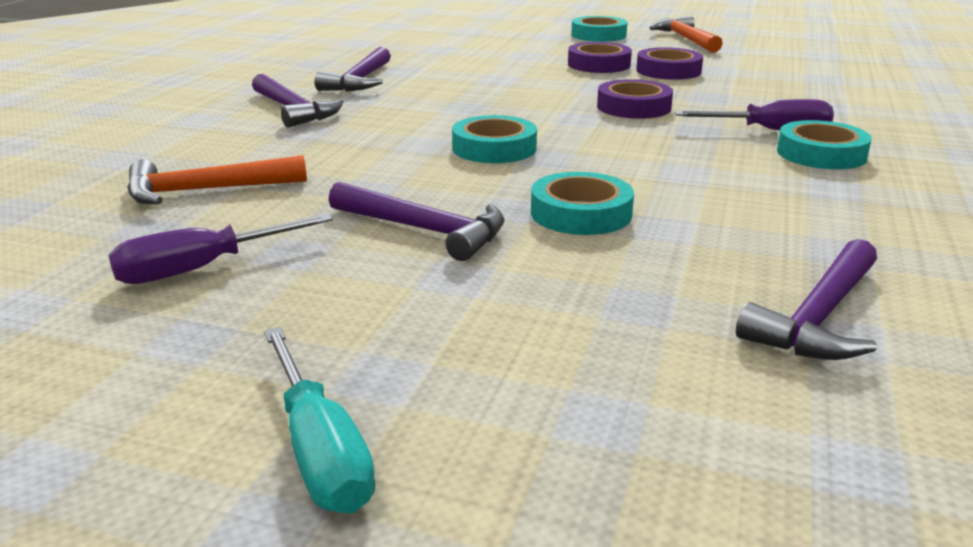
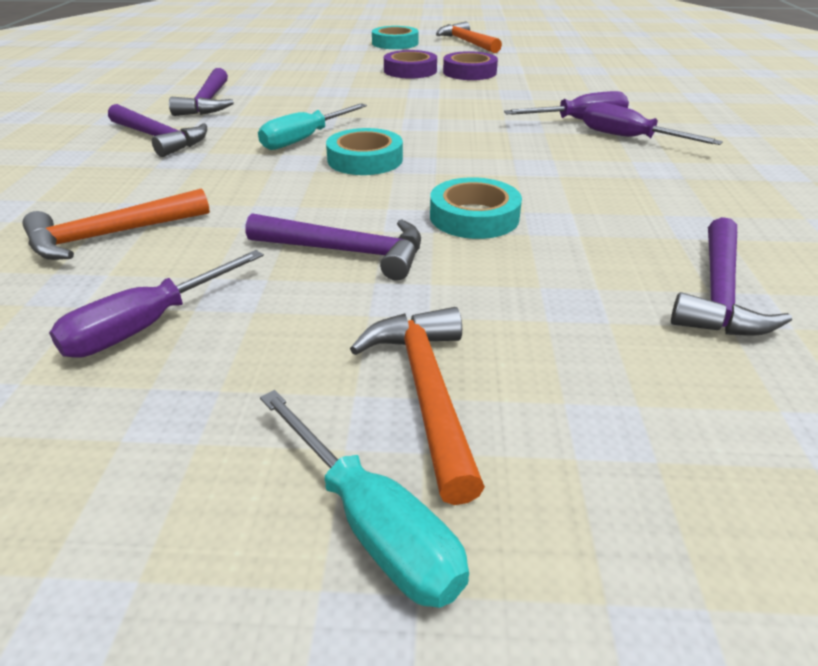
camera: 15 degrees left, 10 degrees up
(433, 358) = (426, 392): none -> orange hammer
(441, 123) = (304, 139): none -> turquoise screwdriver
(634, 107) = (460, 108): purple tape -> none
(821, 154) = (629, 138): turquoise tape -> purple screwdriver

